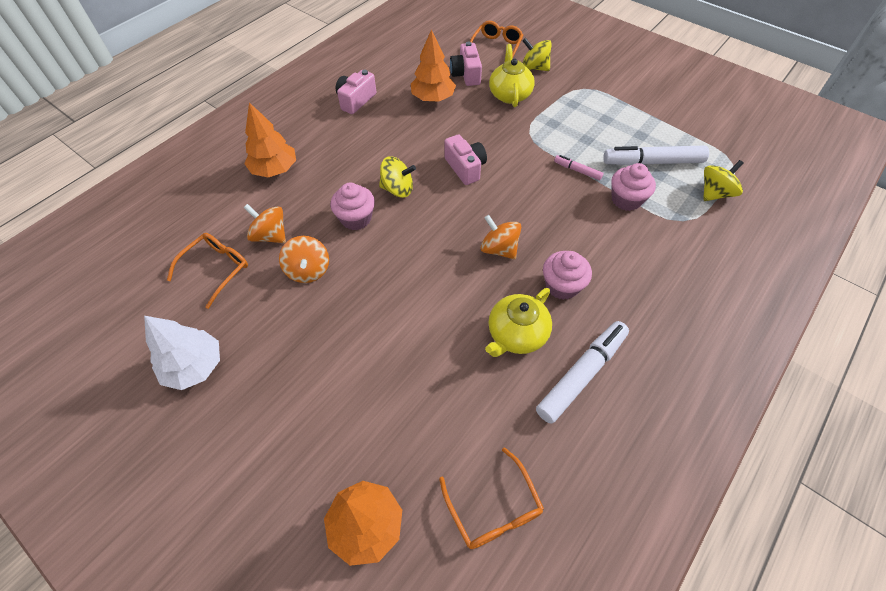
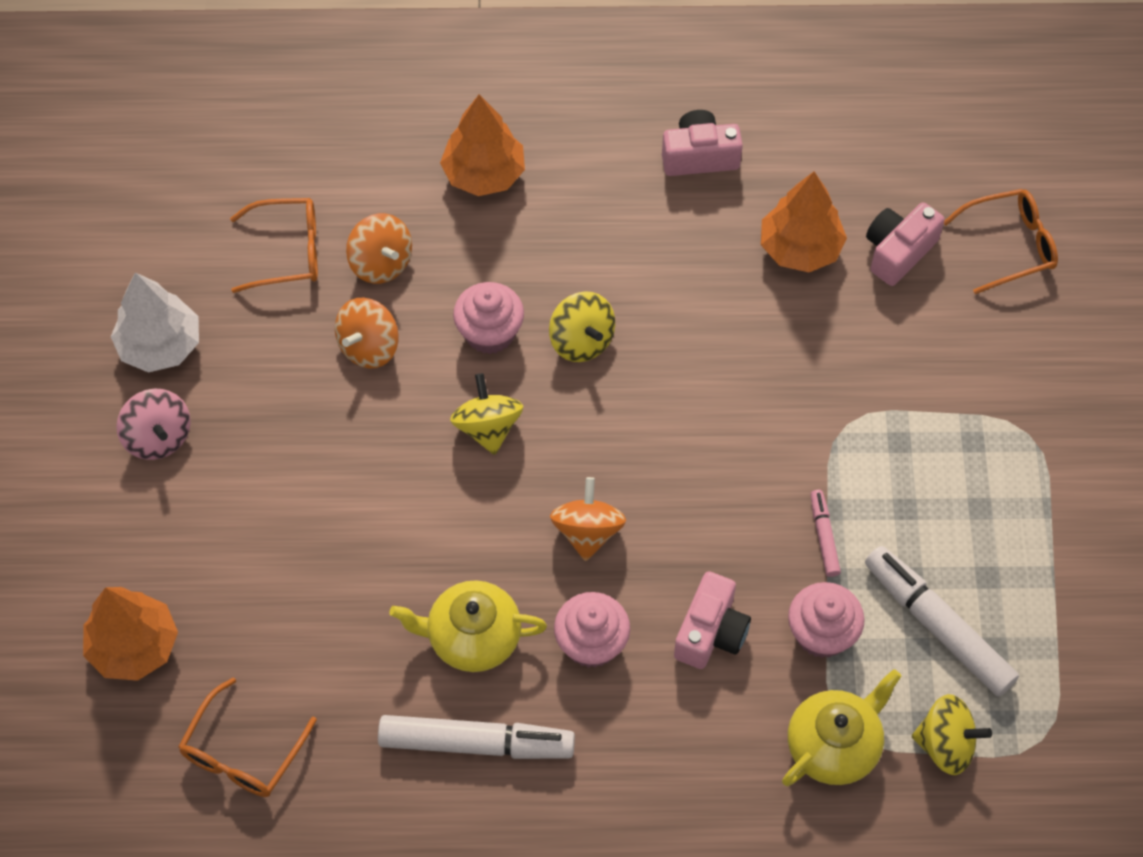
camera: 50 degrees right, 5 degrees up
(247, 408) = (158, 437): none -> pink spinning top
(270, 235) = (381, 263): orange spinning top -> orange spinning top turned 150 degrees clockwise
(465, 168) = (696, 392): pink camera -> pink camera (711, 632)
(510, 95) = (908, 342): yellow teapot -> yellow teapot (834, 745)
(534, 68) = (1010, 332): yellow spinning top -> yellow spinning top (487, 427)

